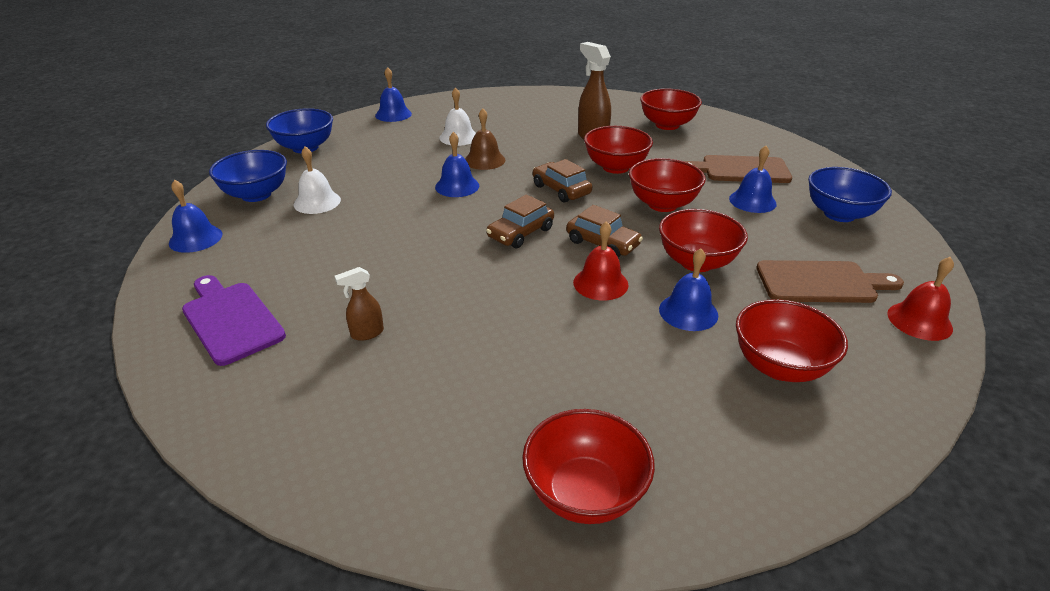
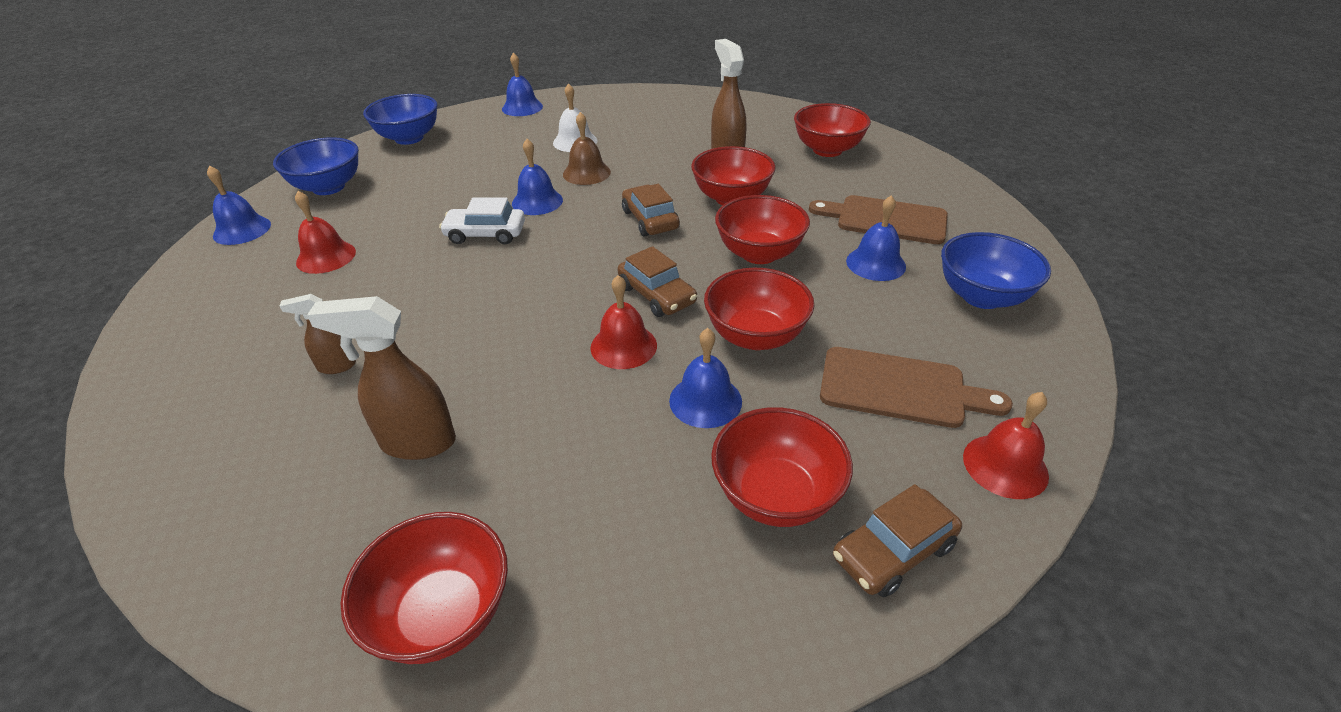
camera: 15 degrees right, 5 degrees up
(231, 319) = (218, 327): purple cutting board -> none
(295, 250) = (326, 257): none -> red bell
(317, 202) = (382, 203): white bell -> none
(429, 216) = (485, 234): none -> white car
(479, 378) = (417, 443): none -> brown spray bottle
(520, 233) = (571, 269): brown car -> brown car (893, 551)

